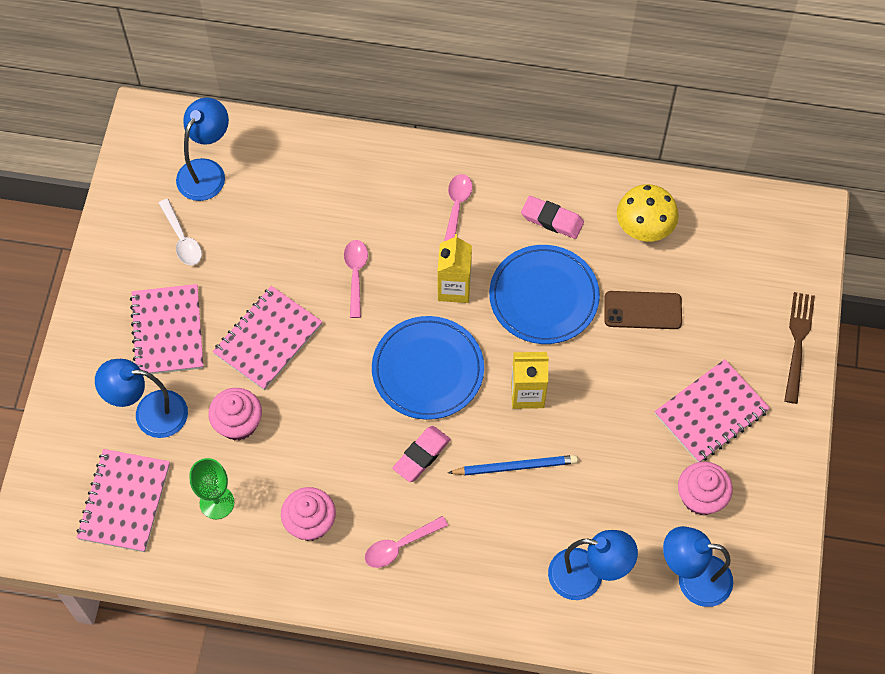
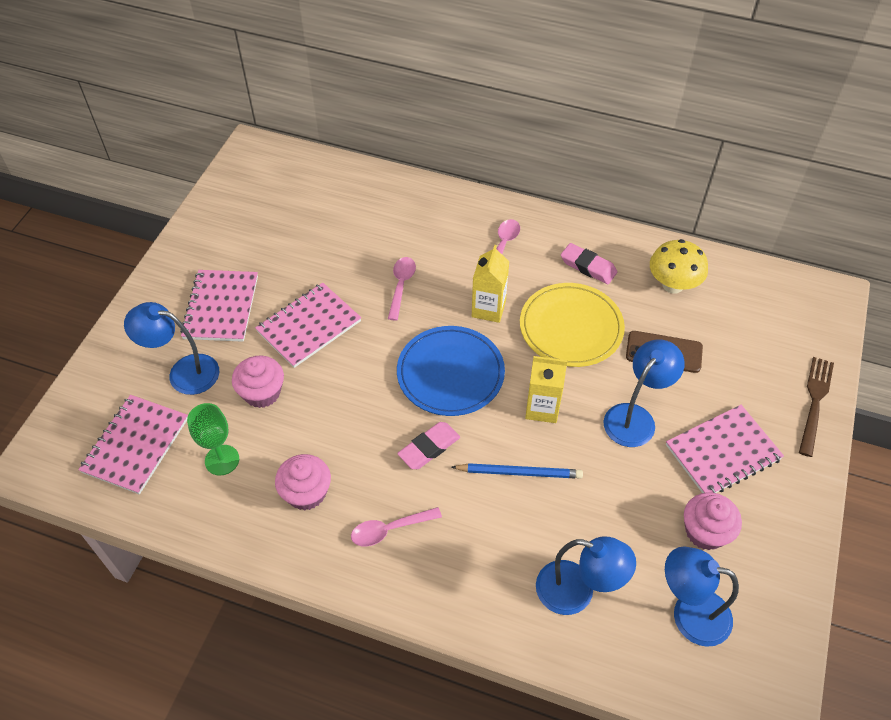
camera: 10 degrees right, 10 degrees down
(182, 239) = (256, 238): white spoon -> none
(206, 171) = (292, 191): blue lamp -> blue lamp (635, 417)
(544, 297) = (571, 327): blue plate -> yellow plate

